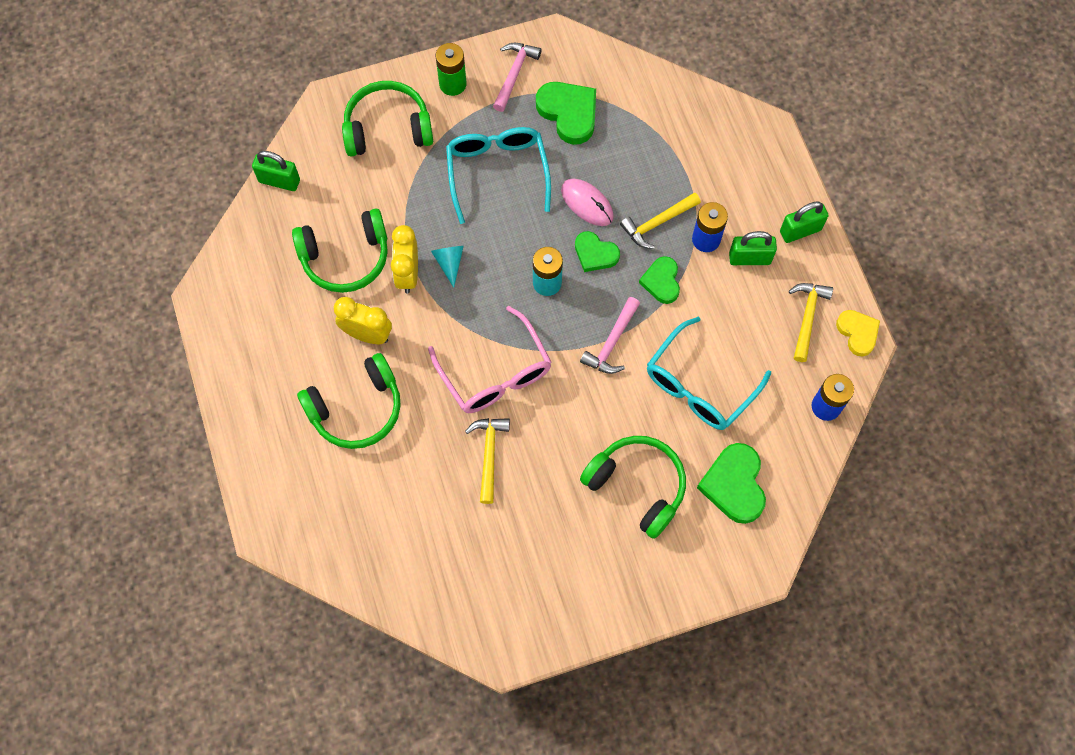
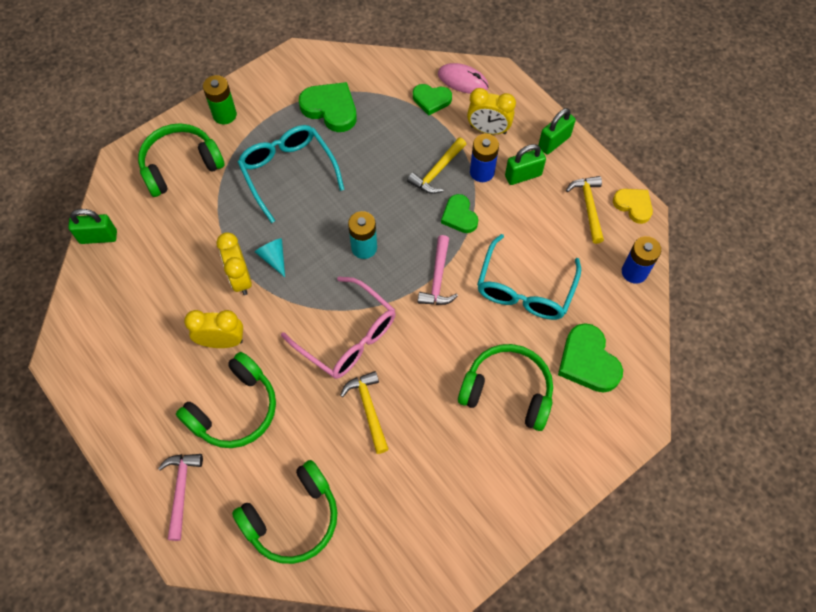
camera: 20 degrees left, 5 degrees down
(346, 257) = (180, 282): green headphones -> green headphones (293, 518)
(514, 74) = (274, 92): pink hammer -> pink hammer (181, 490)
(587, 203) = (373, 174): pink mouse -> pink mouse (462, 81)
(595, 254) = (395, 211): green heart -> green heart (431, 100)
(732, 193) = (488, 130): none -> yellow clock

